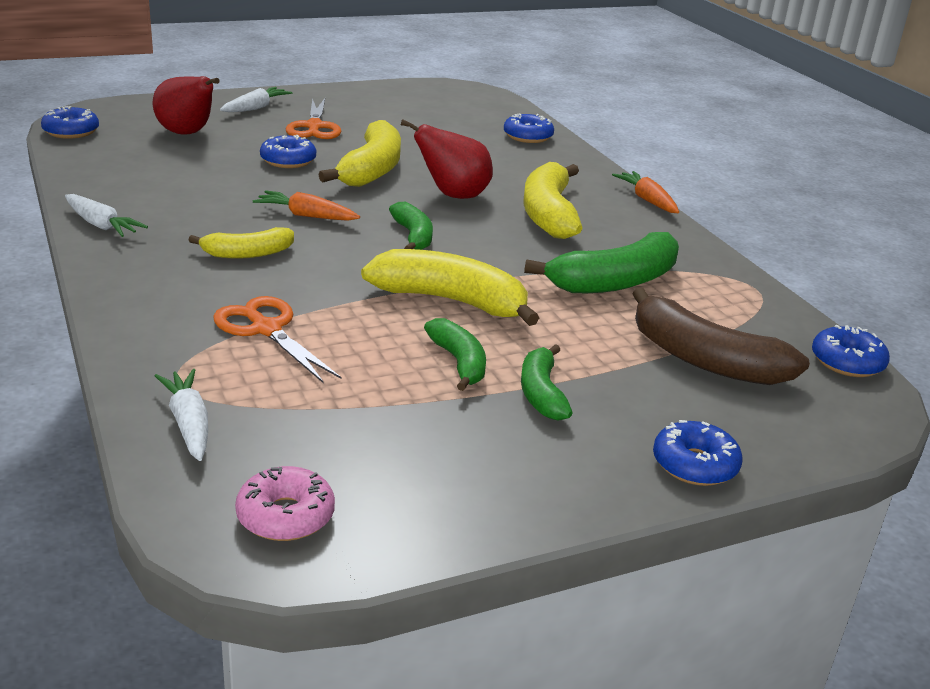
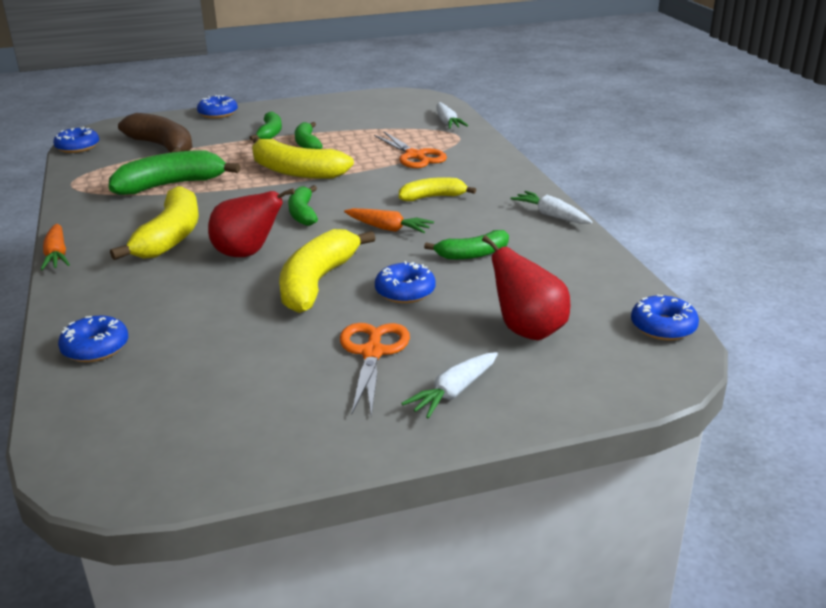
camera: 170 degrees left, 0 degrees up
(215, 187) = (473, 254): none -> green banana
(285, 516) = (401, 101): pink donut -> none

